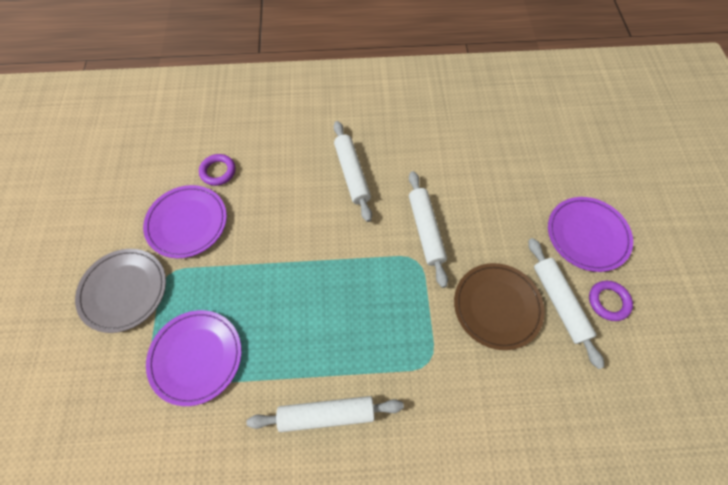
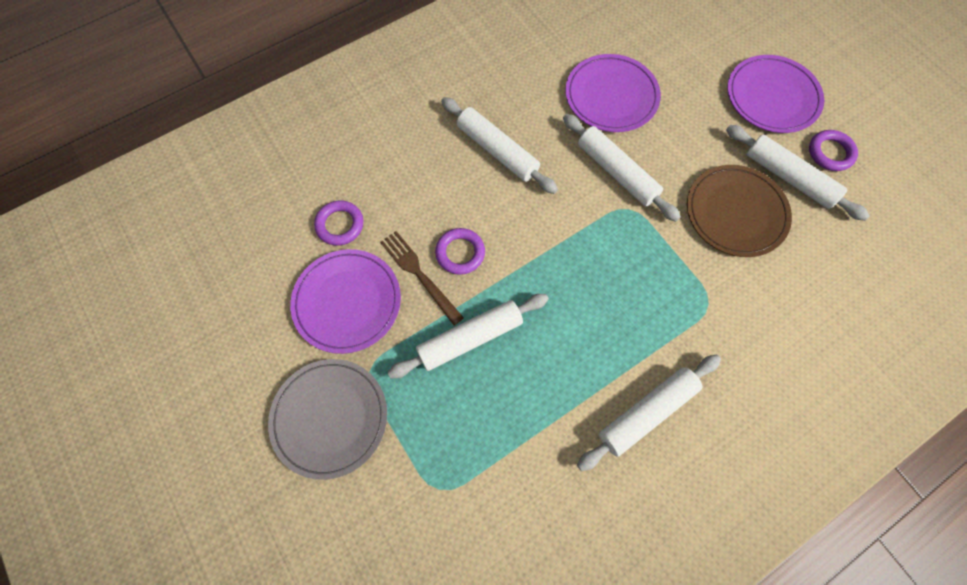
camera: 30 degrees left, 5 degrees up
(196, 357) = (469, 438): purple plate -> purple plate (611, 96)
(243, 229) = (419, 274): none -> brown fork
(244, 290) = (470, 338): none -> white rolling pin
(279, 229) = (460, 253): none -> purple ring

